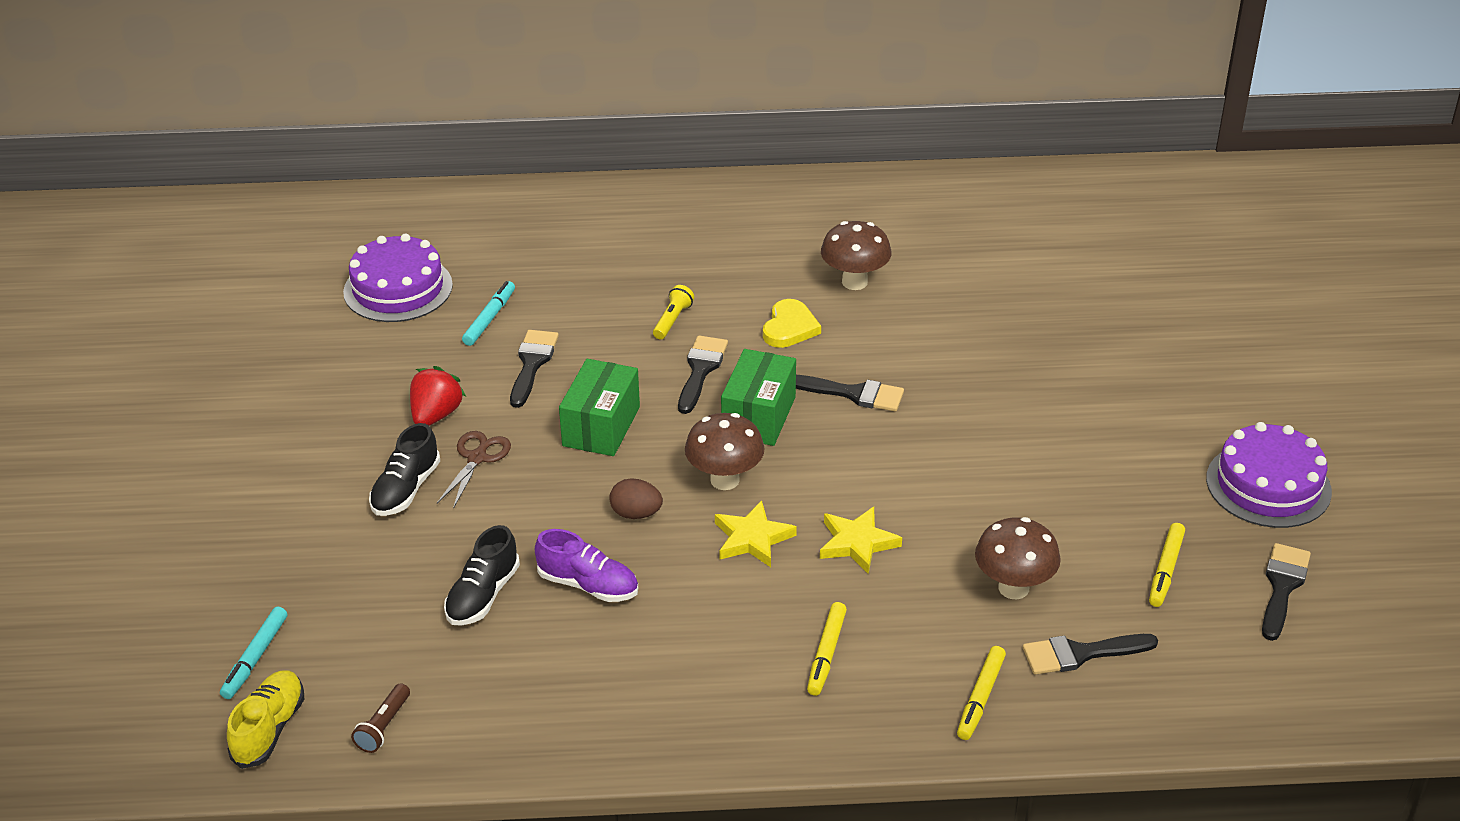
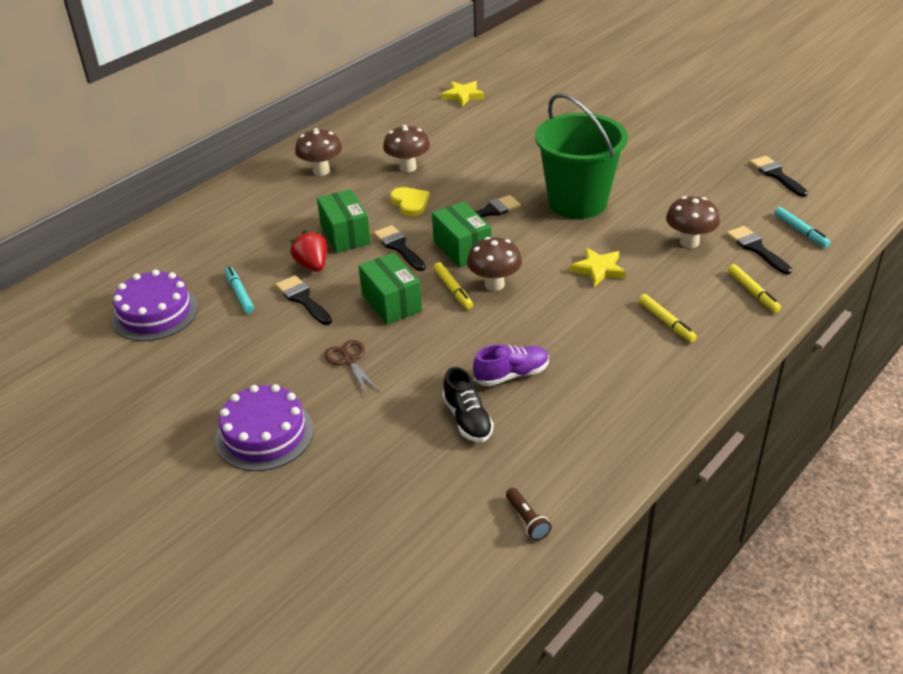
camera: 45 degrees left, 0 degrees up
(255, 658) = (395, 549): turquoise marker -> turquoise marker (800, 231)
(269, 729) = (468, 576): yellow shoe -> none
(406, 489) = (335, 403): black shoe -> none
(436, 415) = (289, 357): red strawberry -> red strawberry (312, 265)
(636, 514) = (478, 328): brown egg -> none
(672, 320) = (345, 234): yellow flashlight -> green box
(752, 538) = (551, 299): yellow star -> yellow star (463, 95)
(761, 228) = (321, 171): none -> brown mushroom
(969, 449) = (577, 202): none -> green bucket
(1080, 654) = (756, 248): black brush -> black brush turned 120 degrees clockwise
(1165, 570) = (729, 197): yellow marker -> yellow marker (453, 290)
(1268, 485) = (708, 143): purple cake -> purple cake (264, 434)

